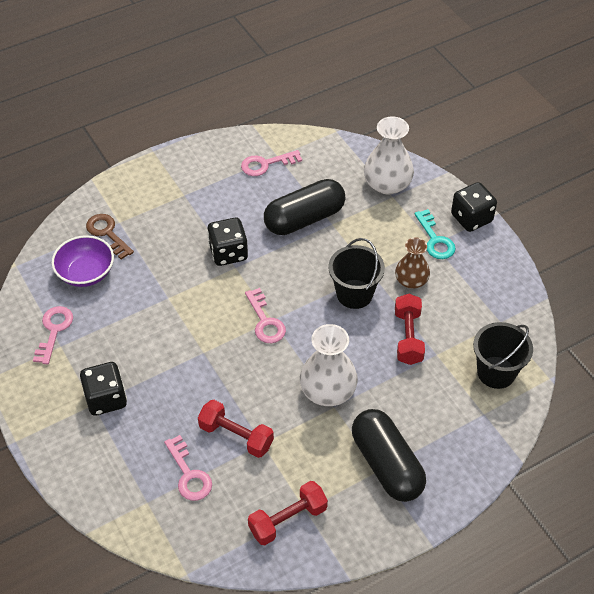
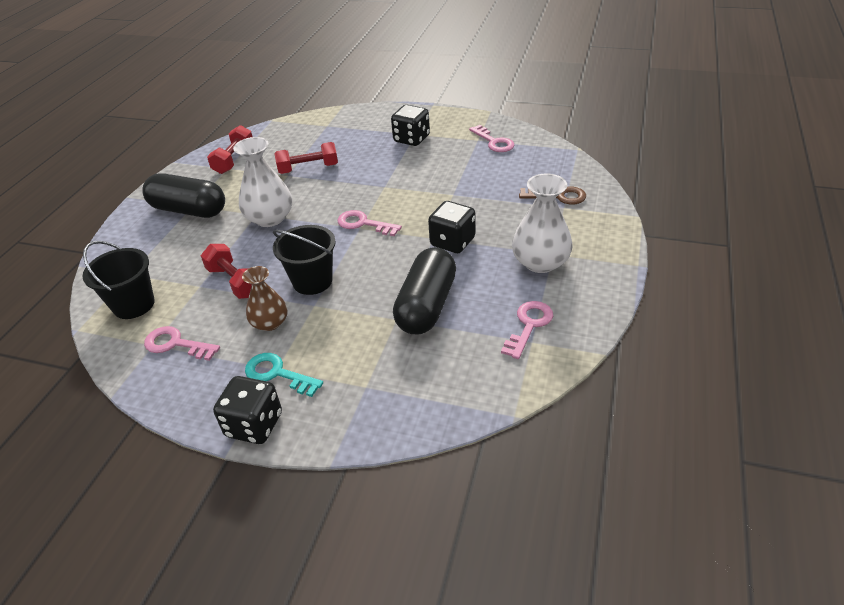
camera: 140 degrees right, 10 degrees down
(86, 273) = (529, 172): purple bowl -> none
(189, 474) = (317, 143): pink key -> pink key (176, 344)
(387, 184) = (385, 395): white vase -> white vase (540, 262)

